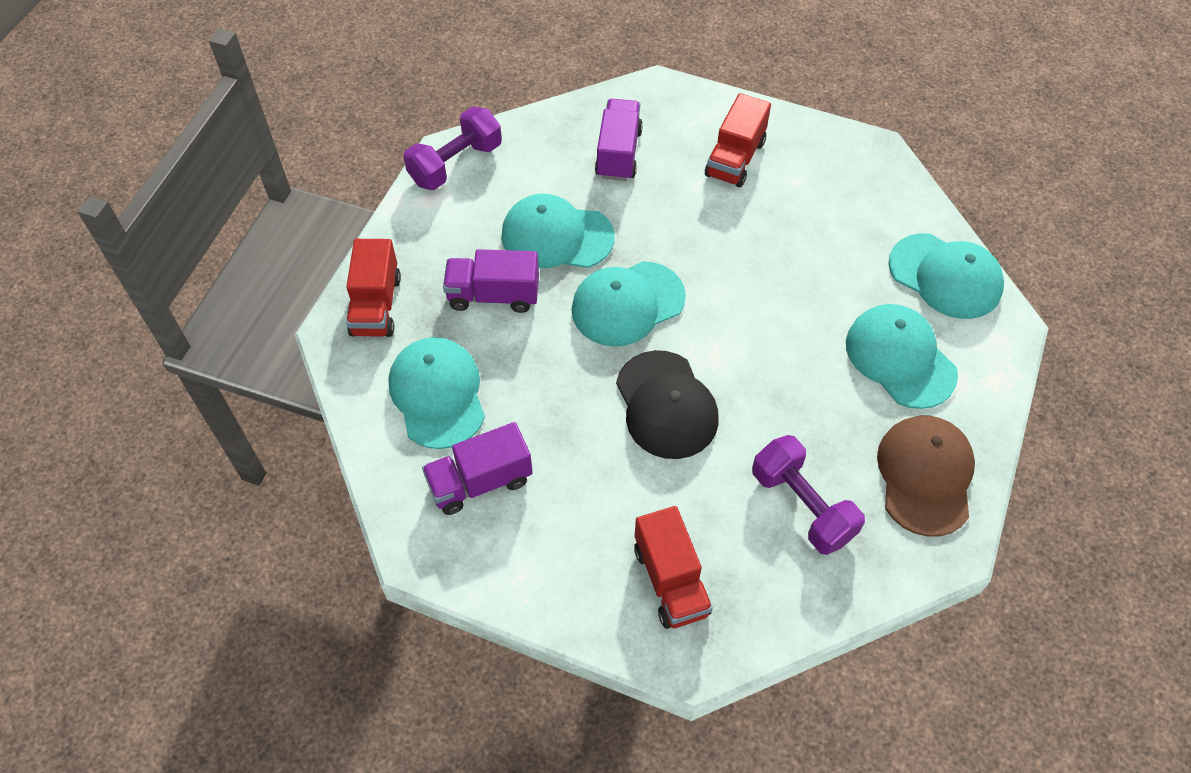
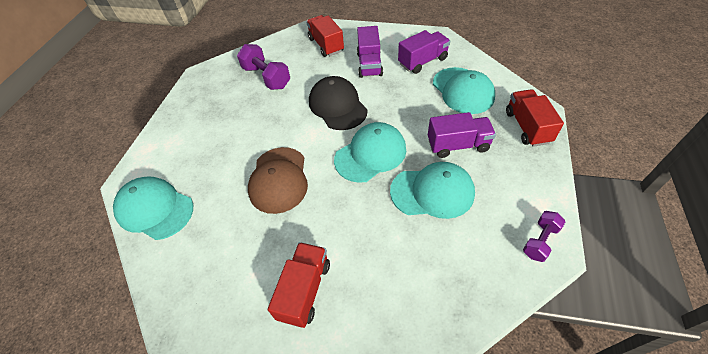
camera: 175 degrees right, 5 degrees down
(456, 164) = (540, 241): purple dumbbell -> purple dumbbell, size x0.61
(618, 153) = (407, 277): purple truck -> purple truck (369, 64)
(900, 358) = (201, 151): turquoise cap -> none
(925, 476) = (203, 98): brown cap -> brown cap (279, 180)

